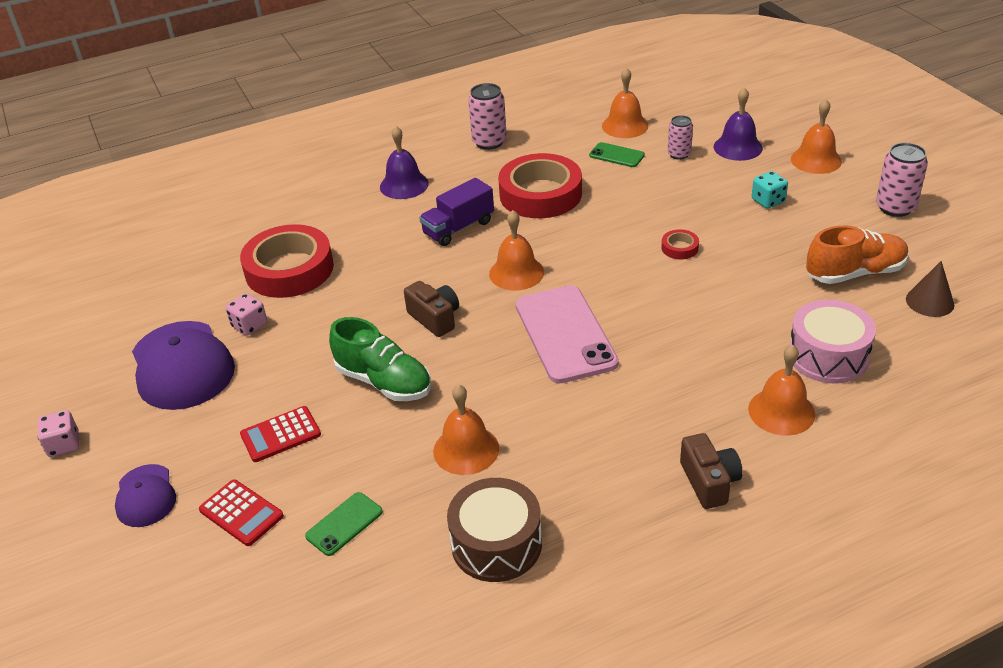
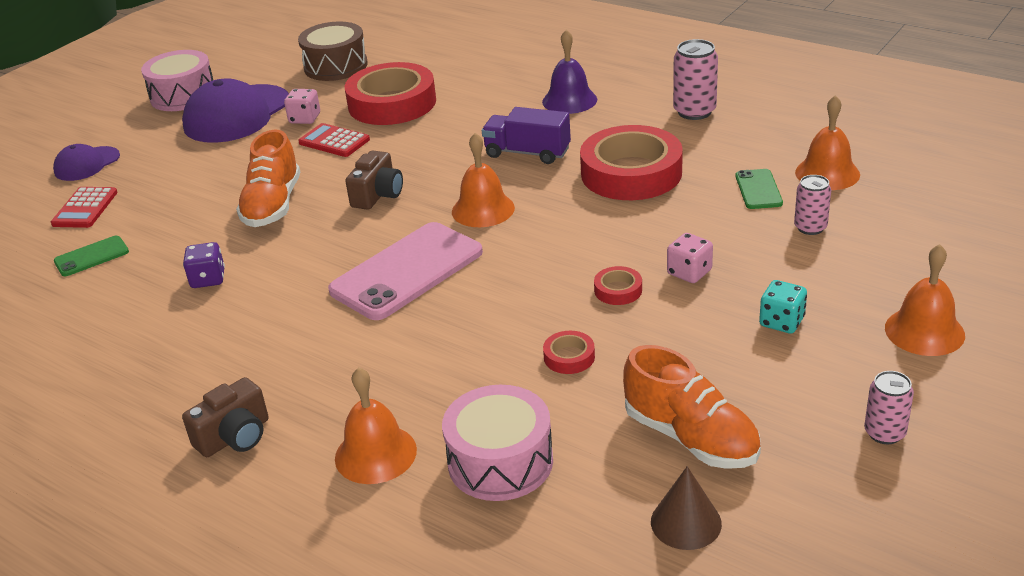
camera: 60 degrees right, 5 degrees down
(64, 444) = (125, 112): pink dice -> pink dice (689, 272)
(88, 394) = (183, 95): none -> pink drum
(280, 435) = (180, 187): red calculator -> red calculator (334, 141)
(344, 524) = (91, 256): green phone -> green phone turned 45 degrees counterclockwise
(384, 382) = (273, 205): green shoe -> orange shoe
(466, 449) = (208, 279): orange bell -> purple dice
(496, 544) = (97, 339): brown drum -> brown drum (336, 66)
(737, 292) = (569, 357): none -> red tape
(738, 147) = (878, 262): purple bell -> none
(895, 207) = (884, 433): pink can -> pink can, size x0.65

